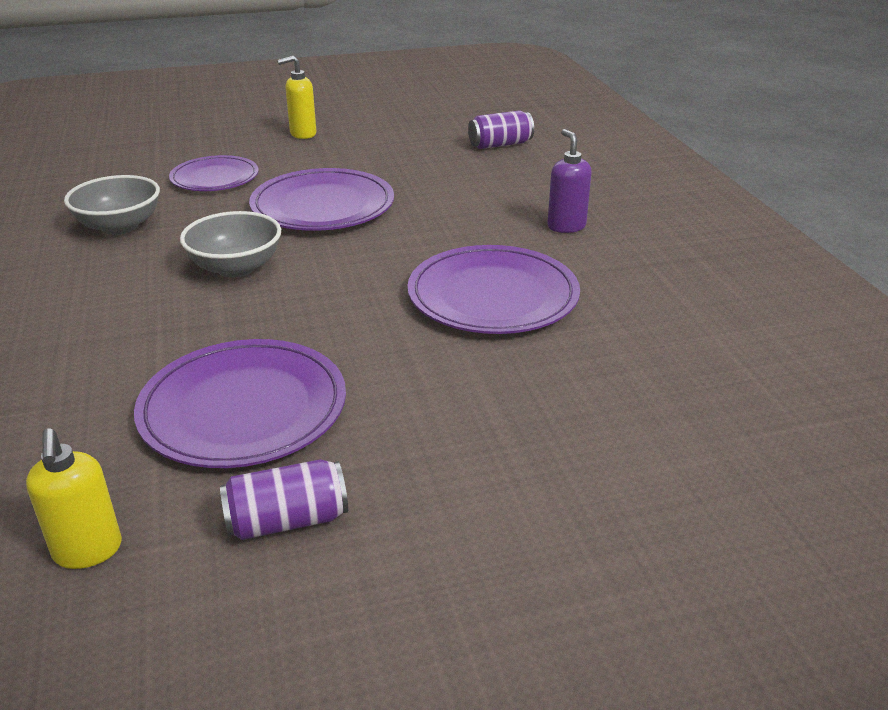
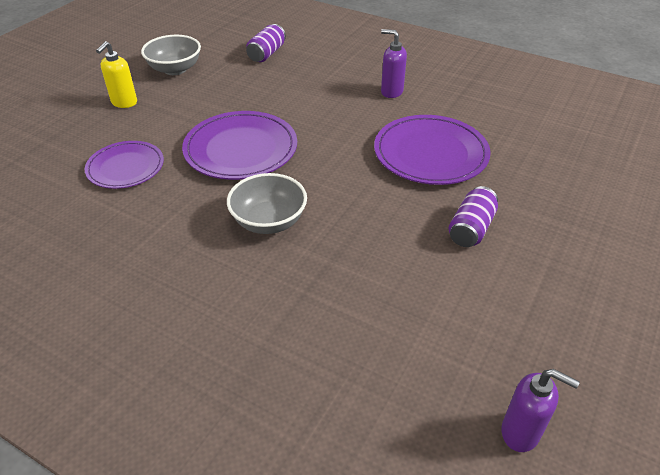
camera: 45 degrees left, 10 degrees up
(88, 551) = (520, 432): yellow soap dispenser -> purple soap dispenser
(119, 226) = (128, 242): grey bowl -> grey bowl (175, 69)
(243, 409) = (439, 299): purple plate -> none
(287, 521) = (563, 336): purple can -> purple can (471, 228)

